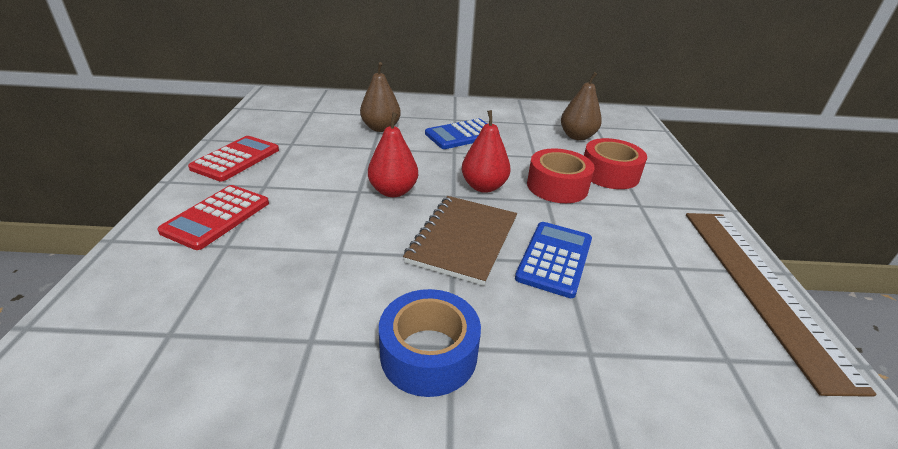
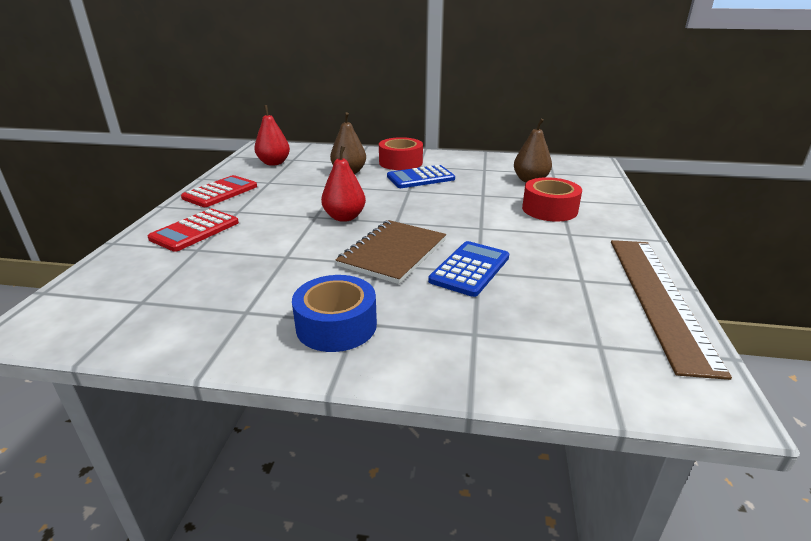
camera: 10 degrees right, 5 degrees down
(484, 187) = (426, 216): red pear -> red pear (274, 163)
(557, 186) = (494, 217): red tape -> red tape (400, 162)

